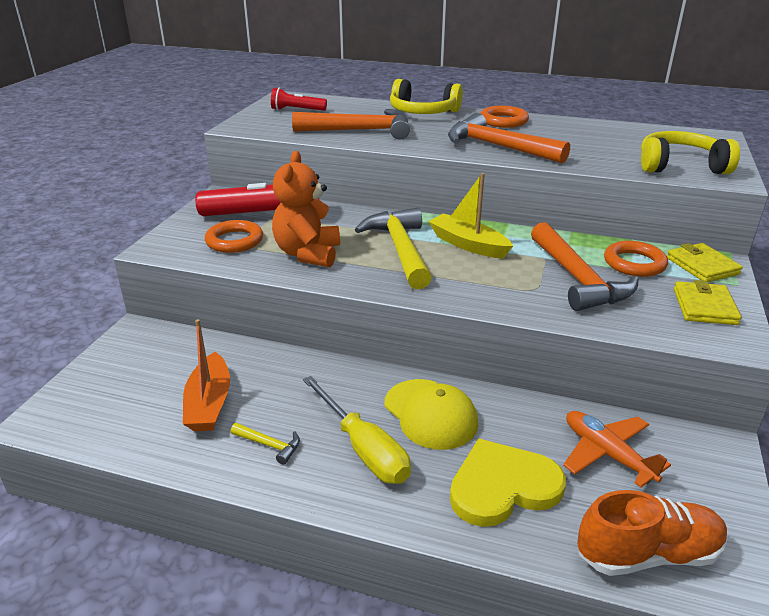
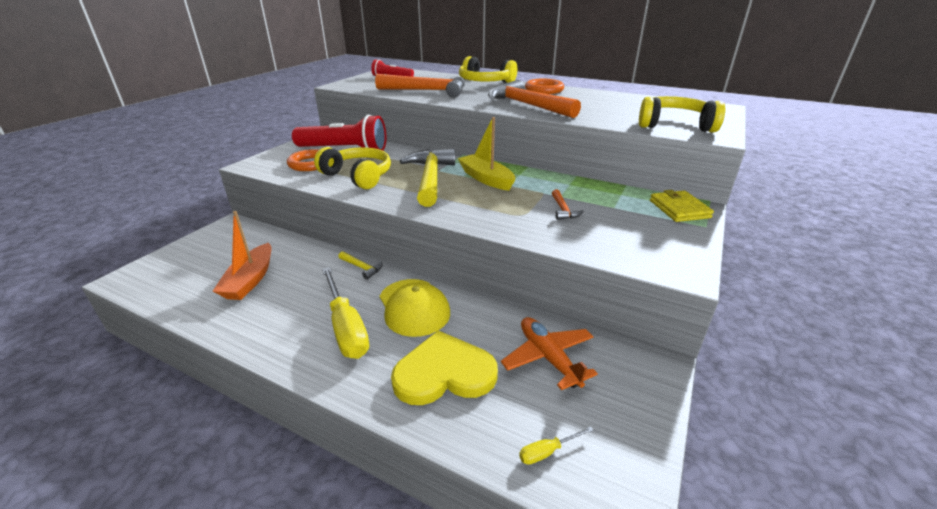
camera: 10 degrees right, 0 degrees up
(269, 445) = (276, 316): yellow hammer -> yellow hammer (362, 268)
(308, 254) = (358, 176): orange teddy bear -> yellow headphones
(577, 279) = (563, 210): orange hammer -> orange hammer, size x0.43
(634, 263) = (619, 202): orange ring -> none
(648, 554) = (547, 451): orange shoe -> yellow screwdriver
(704, 307) = (666, 240): yellow wallet -> none

